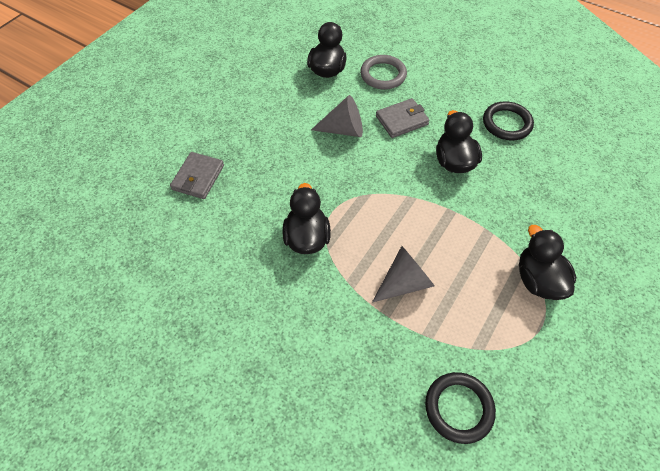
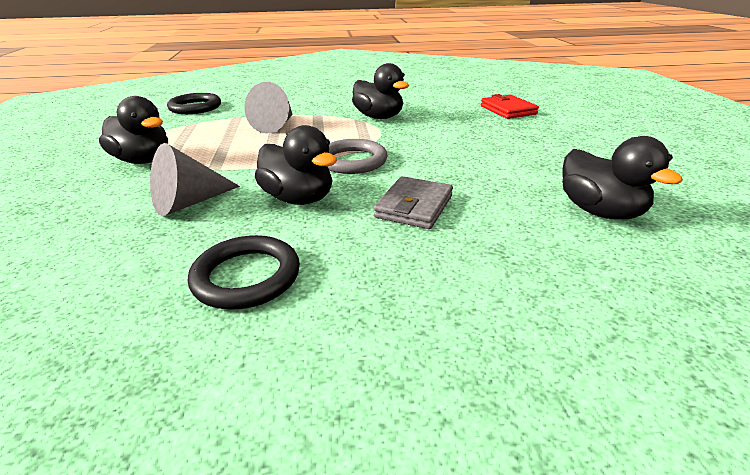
camera: 140 degrees right, 25 degrees down
(198, 177) = (508, 110): grey wallet -> red wallet
(343, 130) = (462, 171): grey cone -> grey cone (189, 202)
(383, 75) = (528, 245): grey ring -> grey ring (352, 161)

